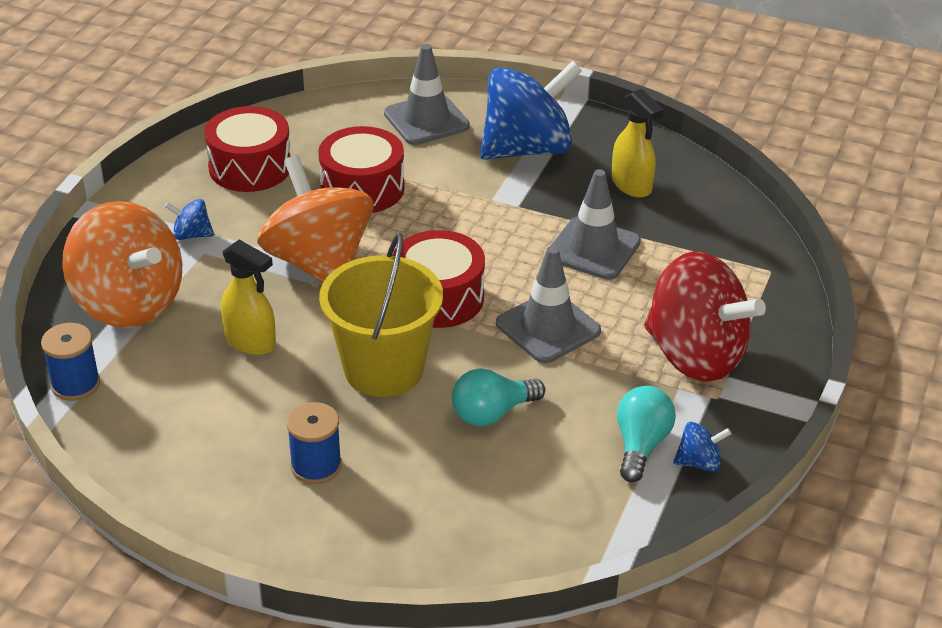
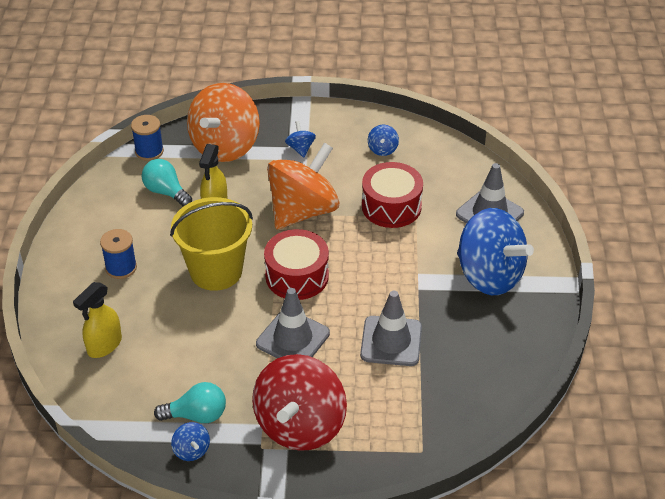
camera: 70 degrees right, 5 degrees up
(250, 167) = (382, 149): red drum -> blue spinning top
(492, 413) = (197, 333): turquoise light bulb -> turquoise light bulb (166, 192)
(631, 185) = (480, 345): yellow spray bottle -> yellow spray bottle (104, 345)

